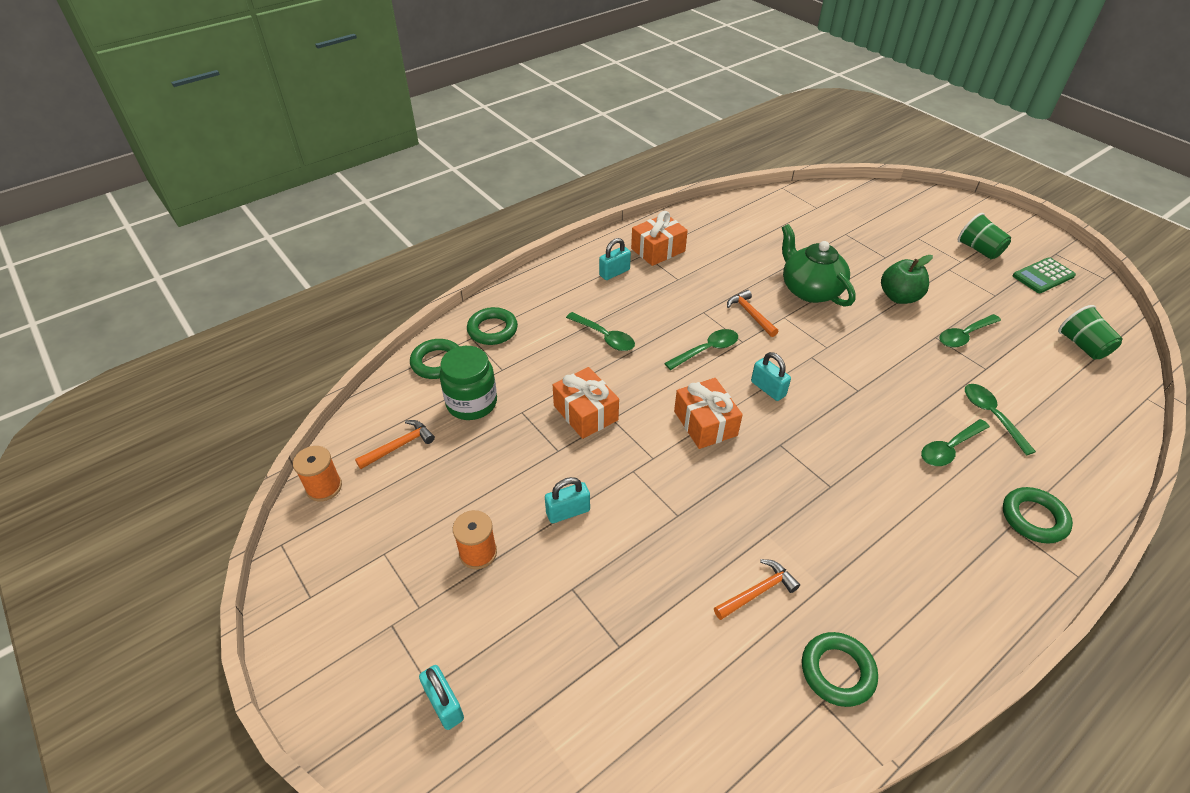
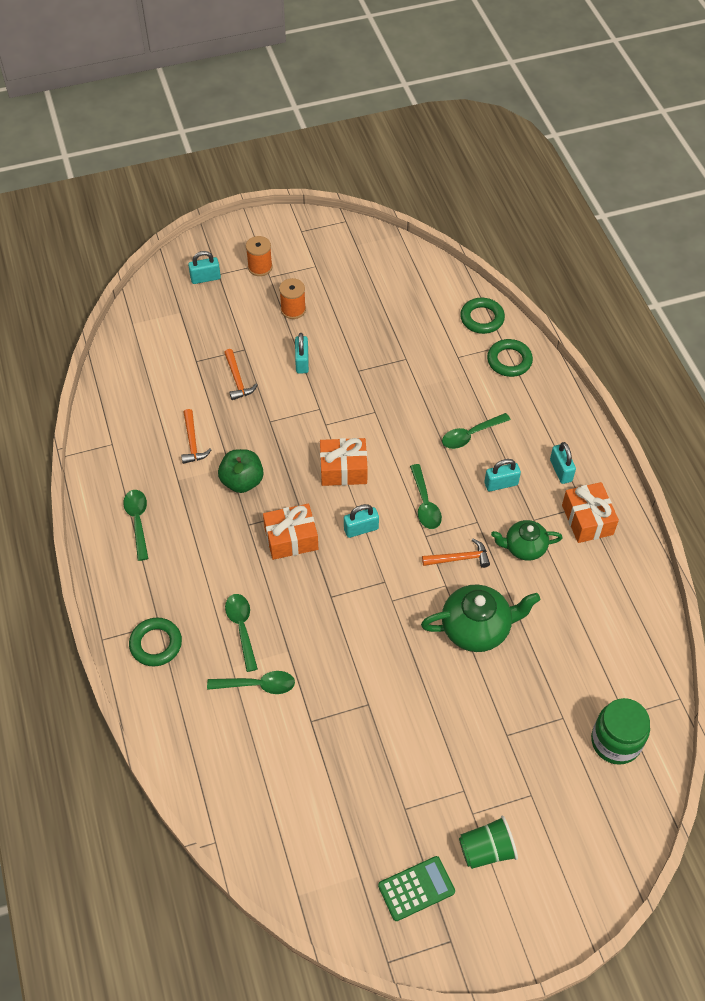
camera: 110 degrees right, 10 degrees up
(324, 487) = (382, 243): orange spool -> orange spool (260, 267)
(399, 446) = (402, 284): orange hammer -> orange hammer (237, 379)
(471, 403) = (428, 331): green jar -> green jar (615, 741)
(585, 413) = (387, 397): orange gift -> orange gift (291, 538)
(651, 305) = (501, 484): none -> turquoise padlock
(710, 279) = (524, 547): none -> green teapot
(837, 671) = (123, 459): green ring -> none
(899, 297) = (436, 707): green apple -> green apple (242, 481)
(964, 336) = (359, 732): green spoon -> green spoon (138, 521)
(1043, 276) = (416, 888): green calculator -> green calculator turned 75 degrees clockwise
(1082, 346) = (300, 838): green cup -> none

